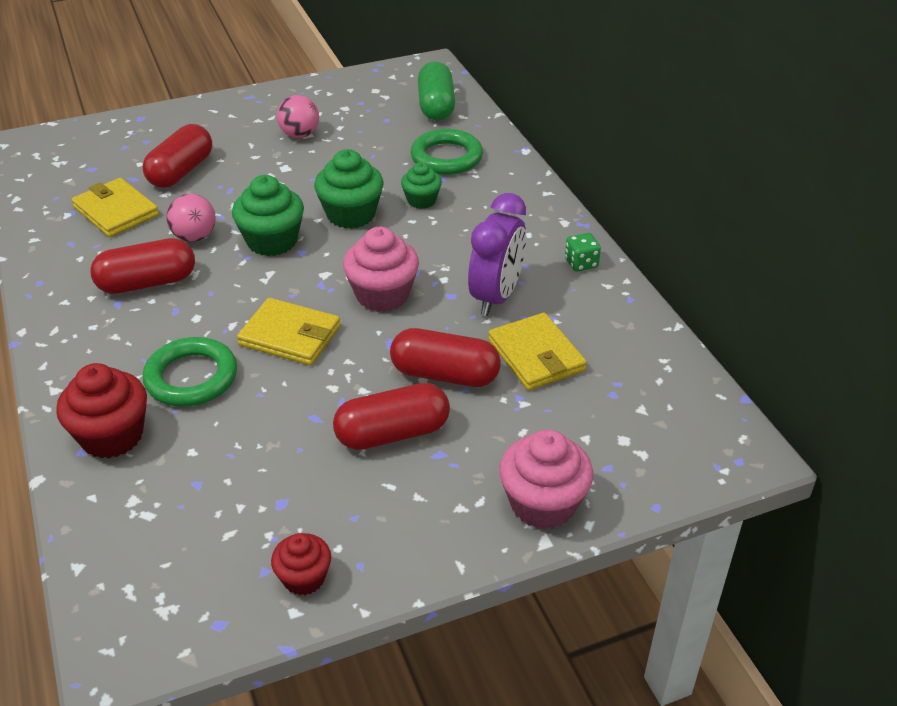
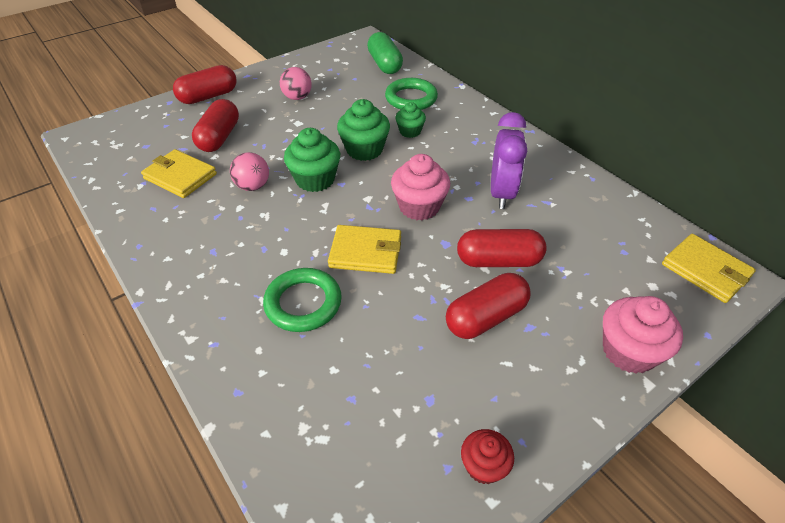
camera: 15 degrees left, 5 degrees up
(112, 436) = (259, 370): red cupcake -> none
(147, 283) = (231, 230): red capsule -> red capsule (208, 96)
(536, 355) = (554, 232): yellow wallet -> yellow wallet (705, 270)
(581, 263) = (545, 158): green dice -> none

